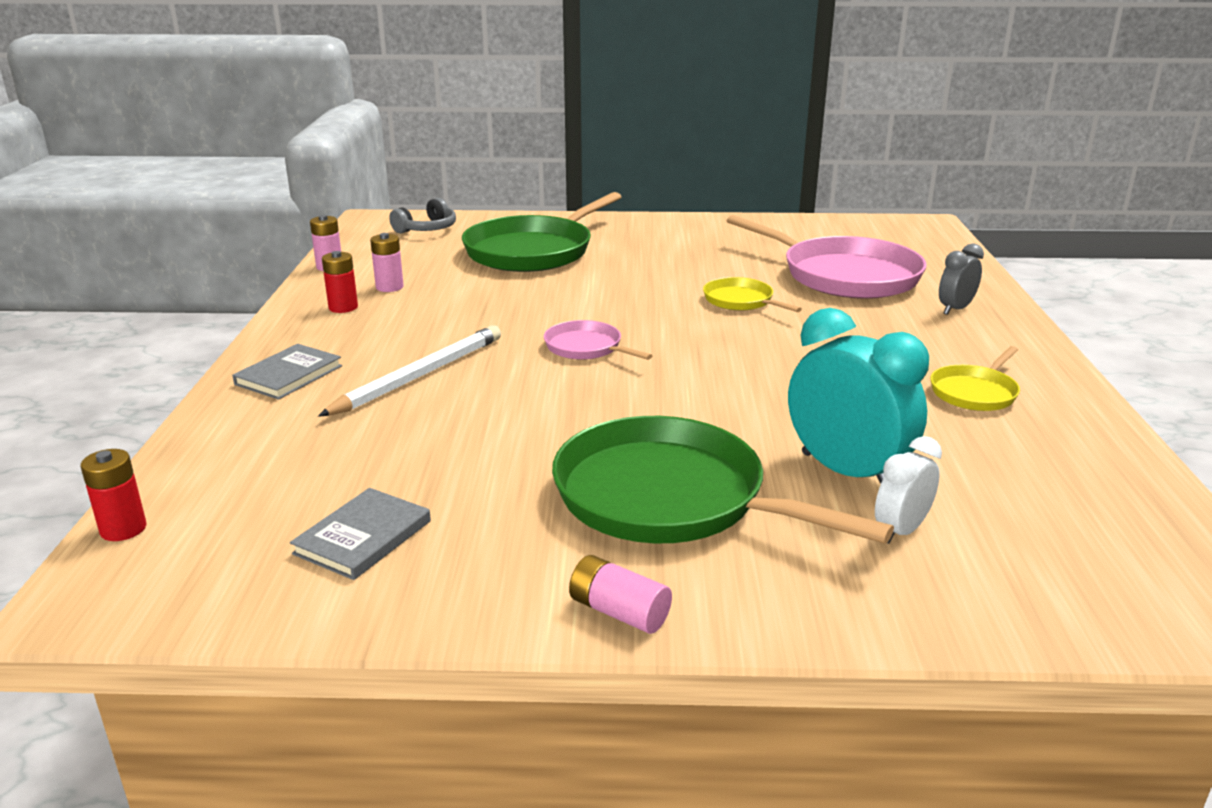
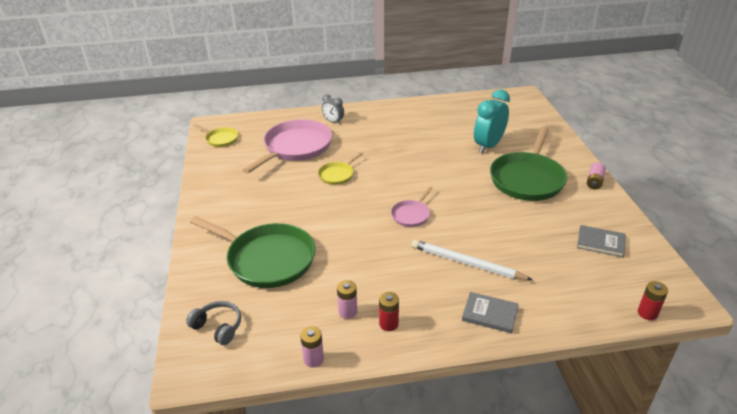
camera: 100 degrees left, 10 degrees up
(901, 531) = (517, 137): white clock -> none
(975, 392) = (415, 121): yellow pan -> yellow pan (221, 139)

